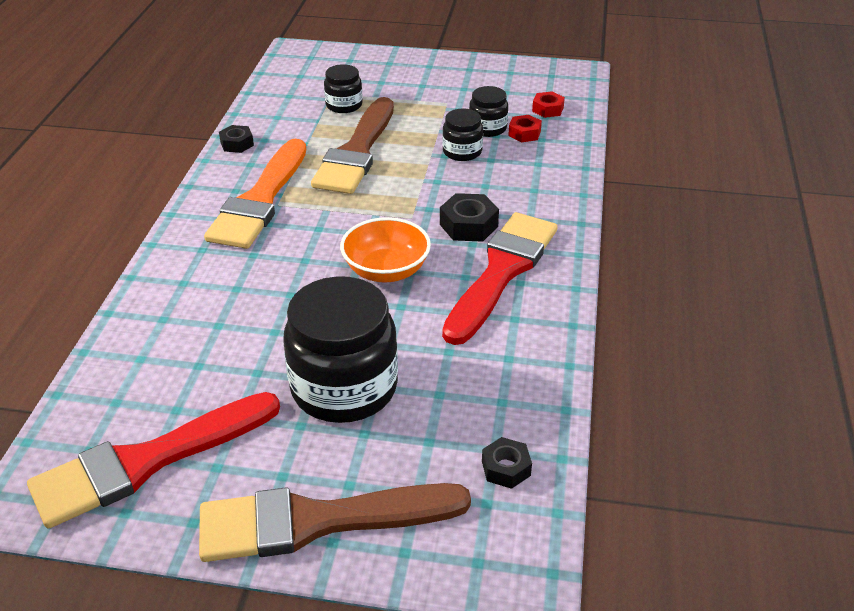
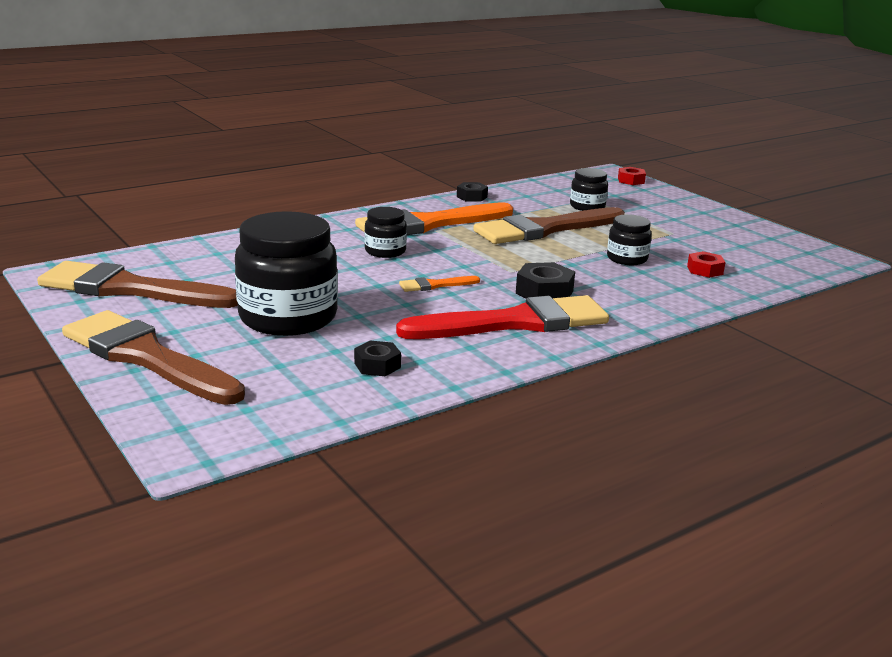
camera: 45 degrees right, 15 degrees down
(146, 462) = (129, 289): red brush -> brown brush
(386, 270) = (435, 285): orange bowl -> orange brush
(487, 128) = (678, 256): black jar -> black jar (385, 251)
(506, 468) = (294, 403): black nut -> black nut (377, 365)
(547, 109) = (759, 267): red nut -> red nut (631, 180)

